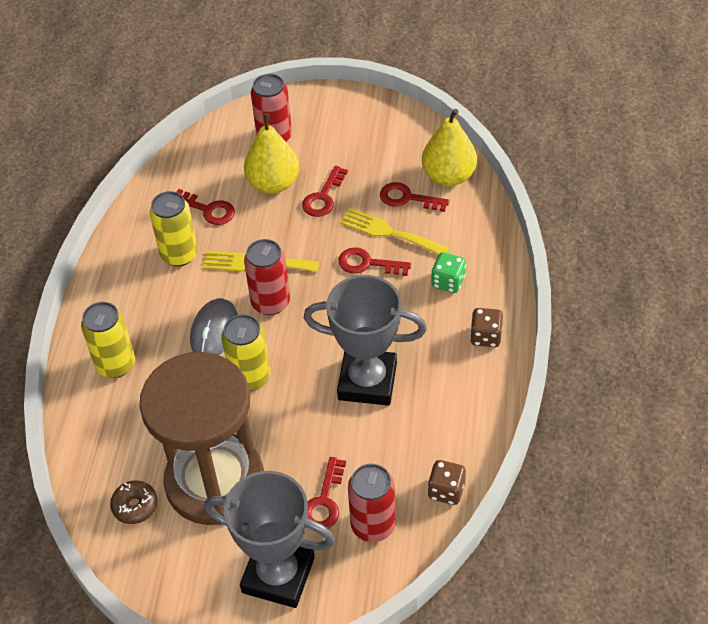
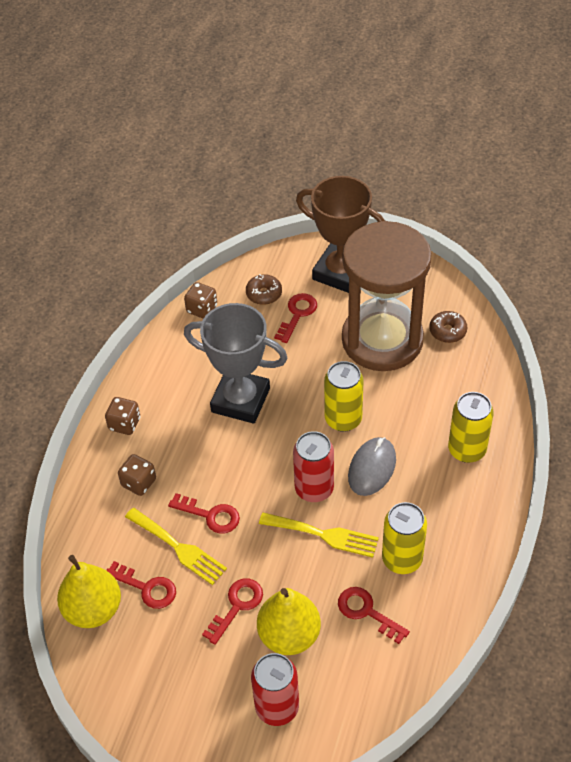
camera: 170 degrees left, 0 degrees up
(278, 575) = (340, 272): grey trophy -> brown trophy
(373, 525) = (264, 294): red can -> brown donut
(448, 282) = (139, 482): green dice -> brown dice

